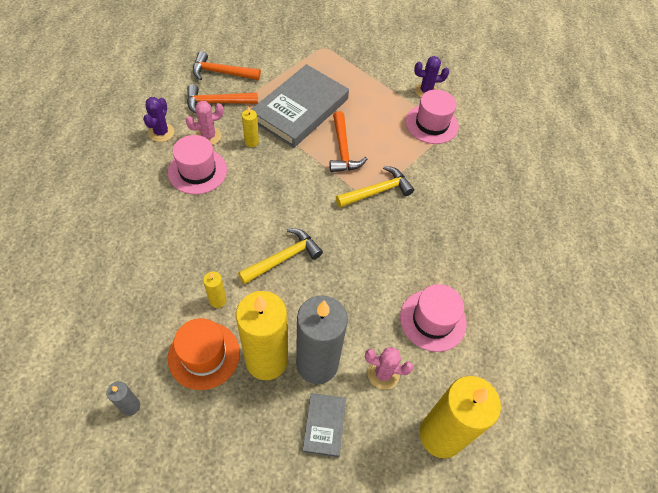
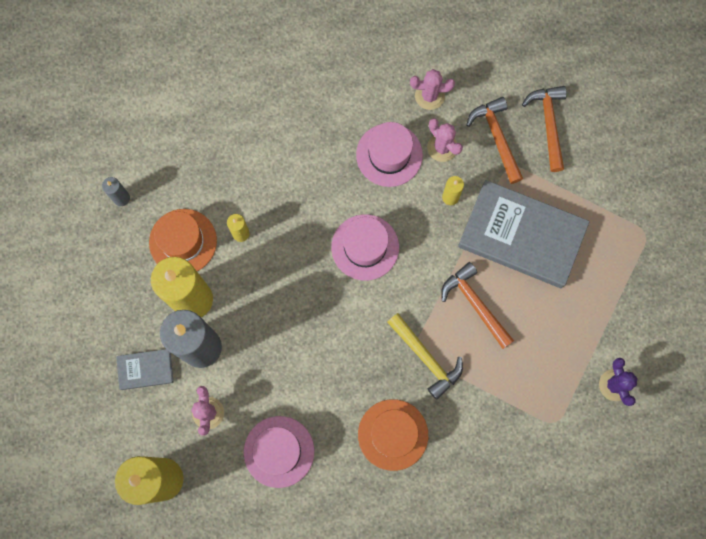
camera: 80 degrees right, 20 degrees up
(161, 132) = (429, 96): purple cactus -> pink cactus
(283, 258) = (307, 281): yellow hammer -> none
(343, 150) = (475, 304): orange hammer -> orange hammer turned 75 degrees clockwise
(431, 124) = (557, 403): pink hat -> pink hat (365, 247)
(435, 230) = (393, 434): none -> orange hat

